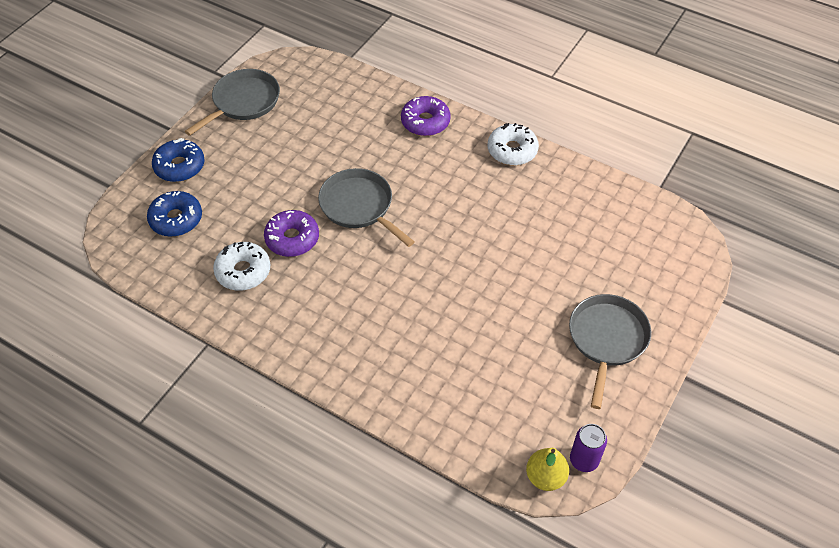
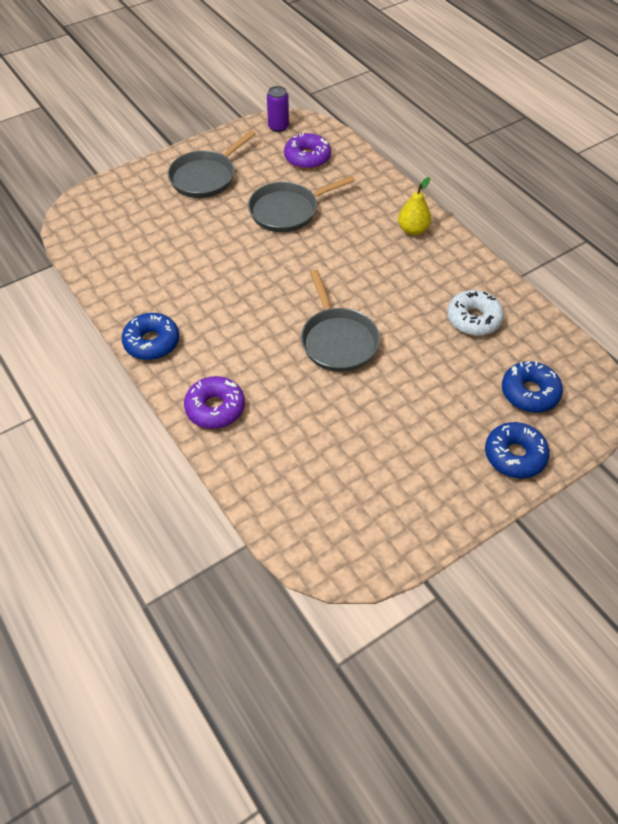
camera: 155 degrees left, 0 degrees up
(243, 102) = (414, 520): grey pan -> grey pan (287, 211)
(292, 239) = (416, 332): purple donut -> purple donut (307, 158)
(512, 150) = (152, 342): white donut -> blue donut
(545, 477) = (309, 127): yellow pear -> yellow pear (413, 230)

